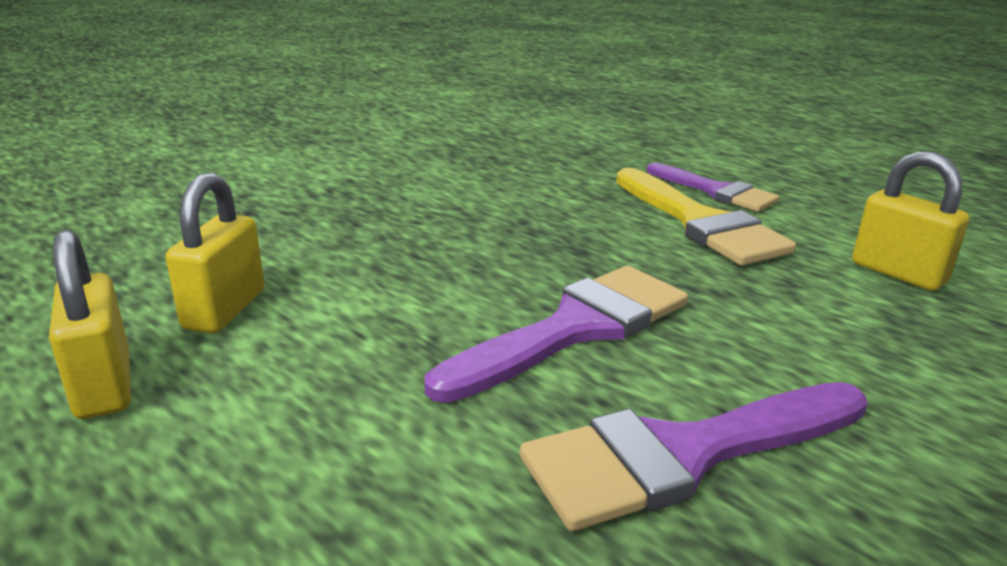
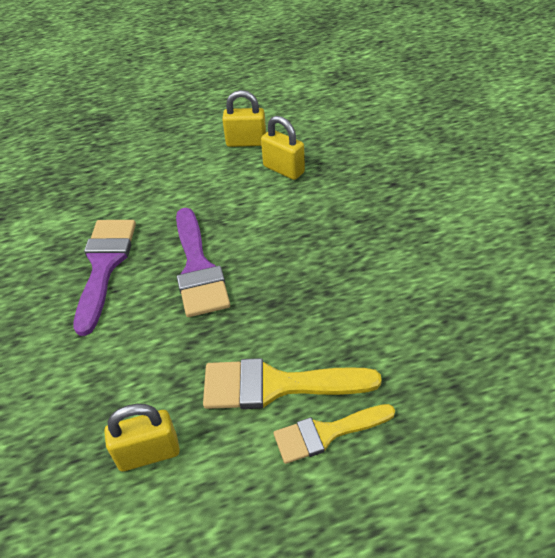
camera: 120 degrees right, 20 degrees up
(716, 191) = (326, 433): purple brush -> yellow brush

